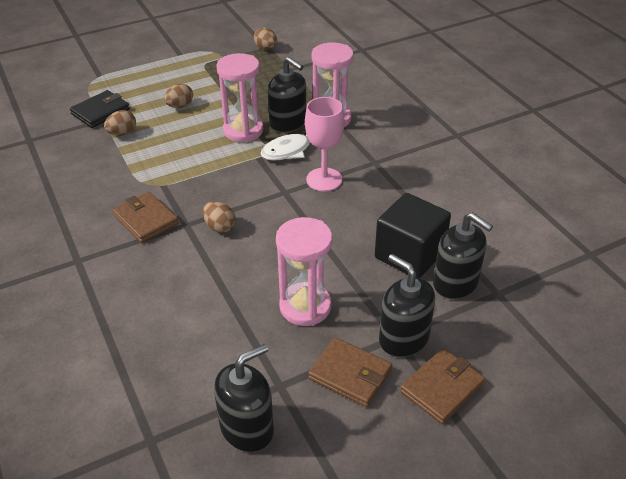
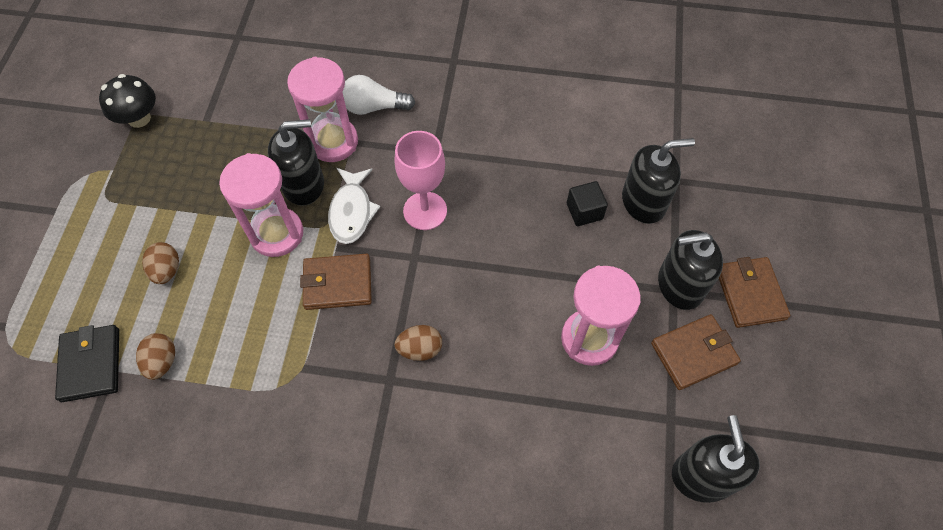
camera: 55 degrees left, 20 degrees up
(146, 220) = (349, 417): brown wallet -> brown wallet (337, 284)
(266, 48) = (139, 118): brown egg -> black mushroom
(377, 121) = (374, 107): none -> white light bulb
(409, 254) = (584, 211): black cube -> black cube, size x0.51

